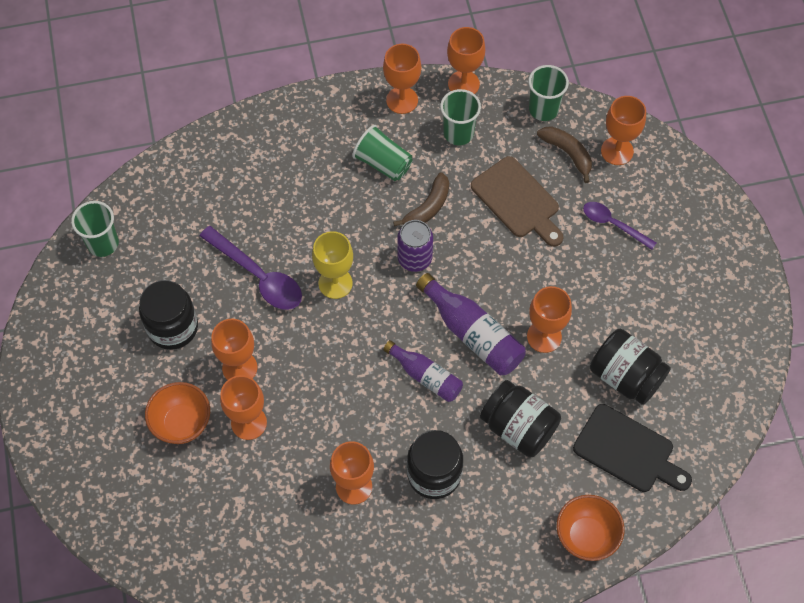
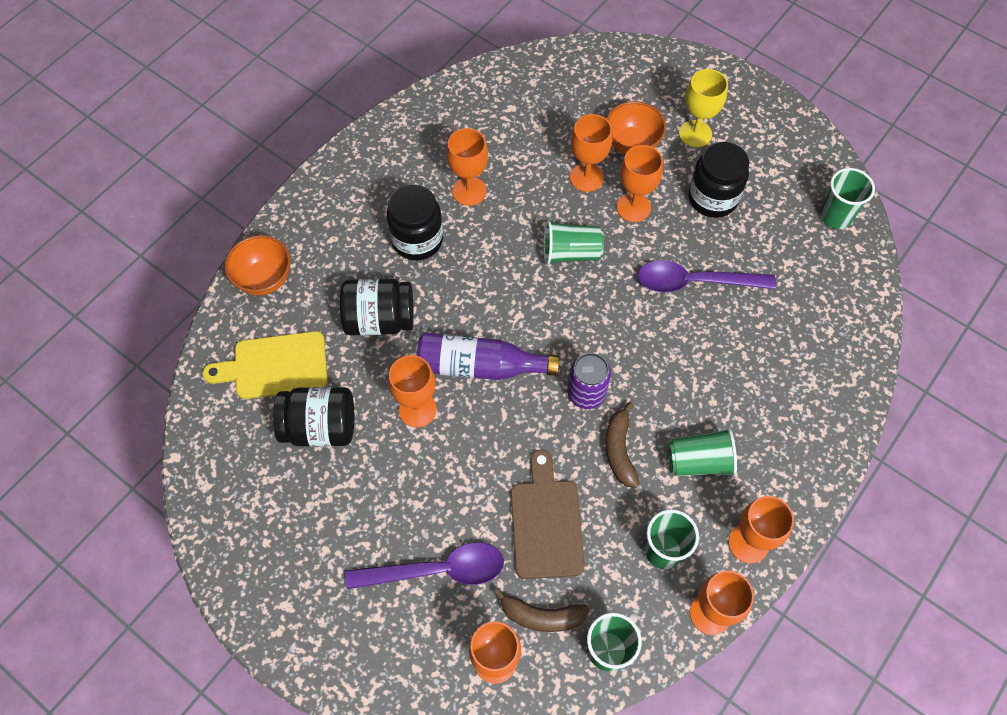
camera: 140 degrees right, 0 degrees up
(324, 368) = (571, 253): none -> green cup
(335, 283) = (629, 322): yellow goblet -> yellow goblet (695, 134)
(425, 376) = (487, 304): purple bottle -> none
(518, 201) = (546, 523): brown cutting board -> brown cutting board turned 75 degrees clockwise
(613, 224) = (437, 570): purple spoon -> purple spoon, size x1.59
(628, 451) = (275, 366): black cutting board -> yellow cutting board

